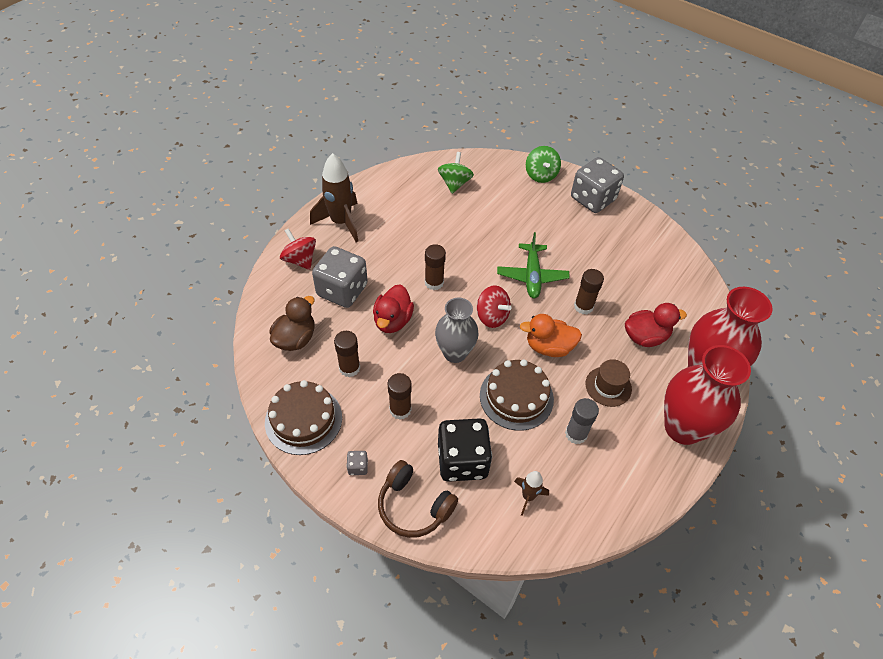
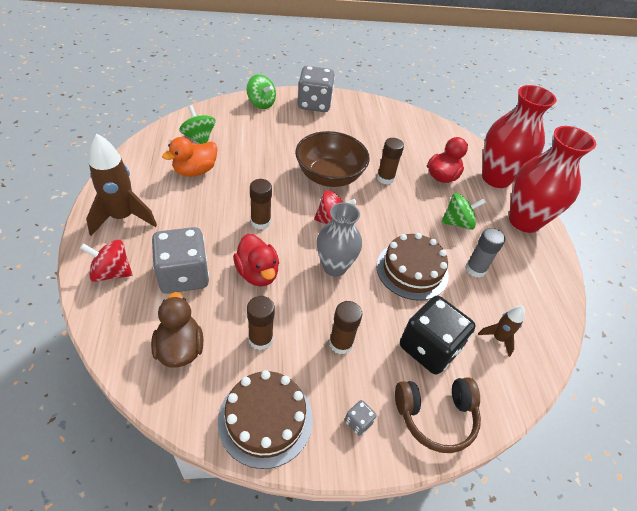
camera: 45 degrees left, 5 degrees down
(532, 276) = (329, 176): green plane -> brown bowl
(549, 347) = (394, 220): orange duck -> orange duck (195, 171)
(608, 386) = (457, 223): brown hat -> green spinning top

